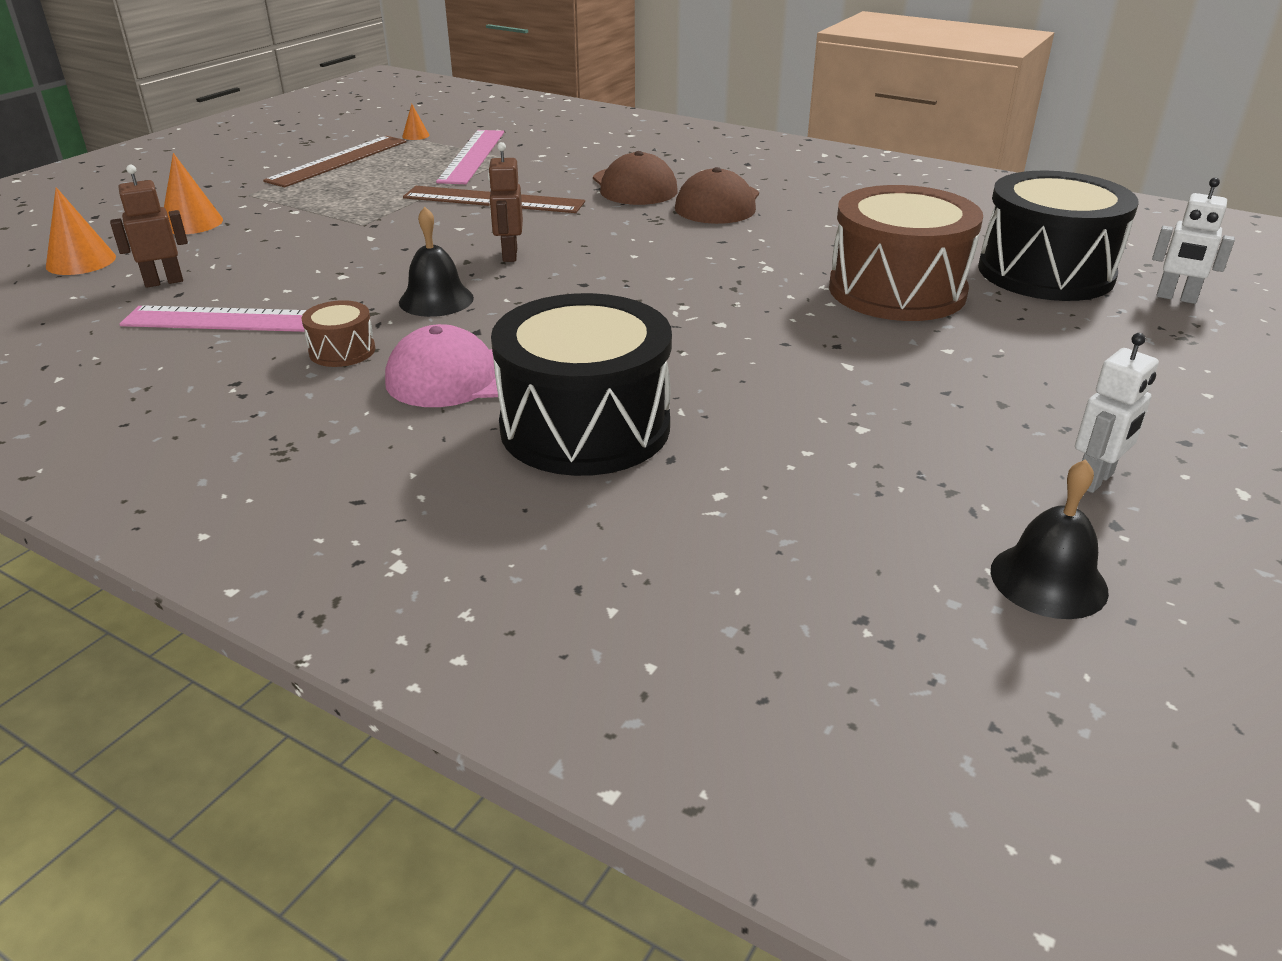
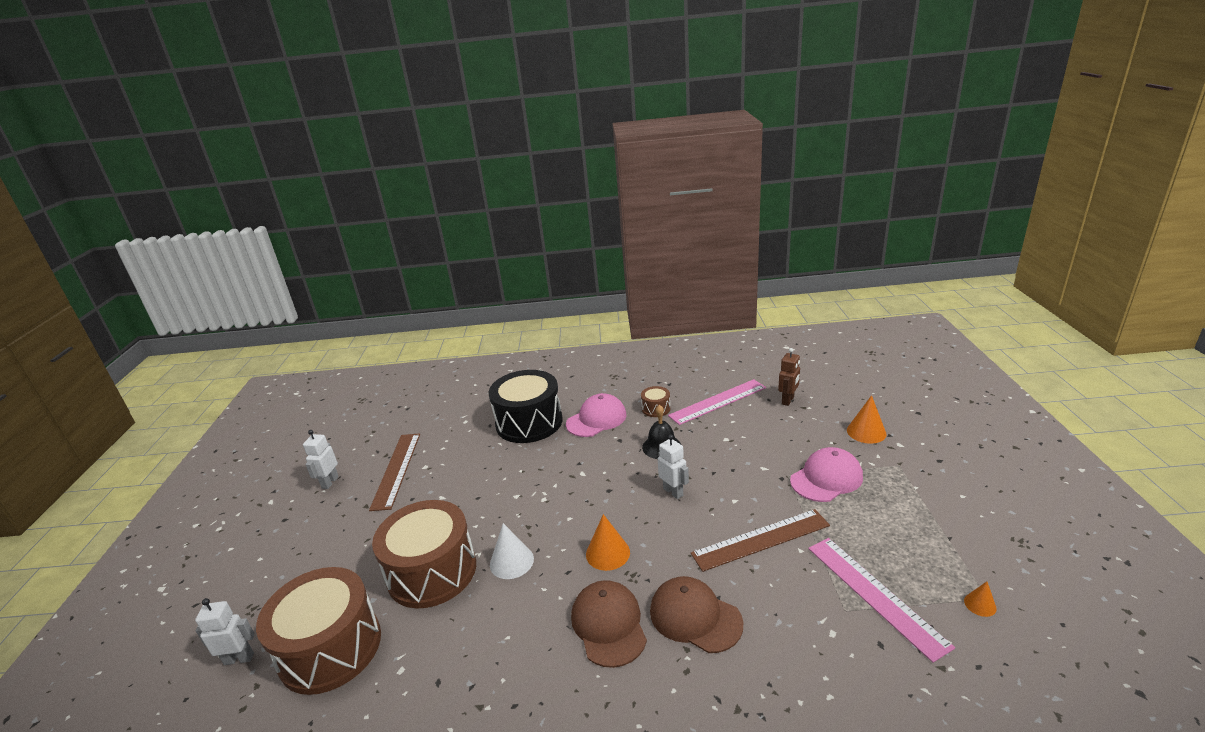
camera: 150 degrees right, 5 degrees down
(81, 261) = (845, 392): orange cone -> orange cone (608, 553)
(335, 210) = (826, 478): none -> pink cap
(338, 161) = (940, 529): brown ruler -> brown ruler (396, 470)
(509, 255) = (673, 492): brown robot -> white robot
(783, 267) = (511, 561): none -> white cone
(1045, 272) = (330, 648): black drum -> brown drum
(1048, 580) = (352, 439): black bell -> none

